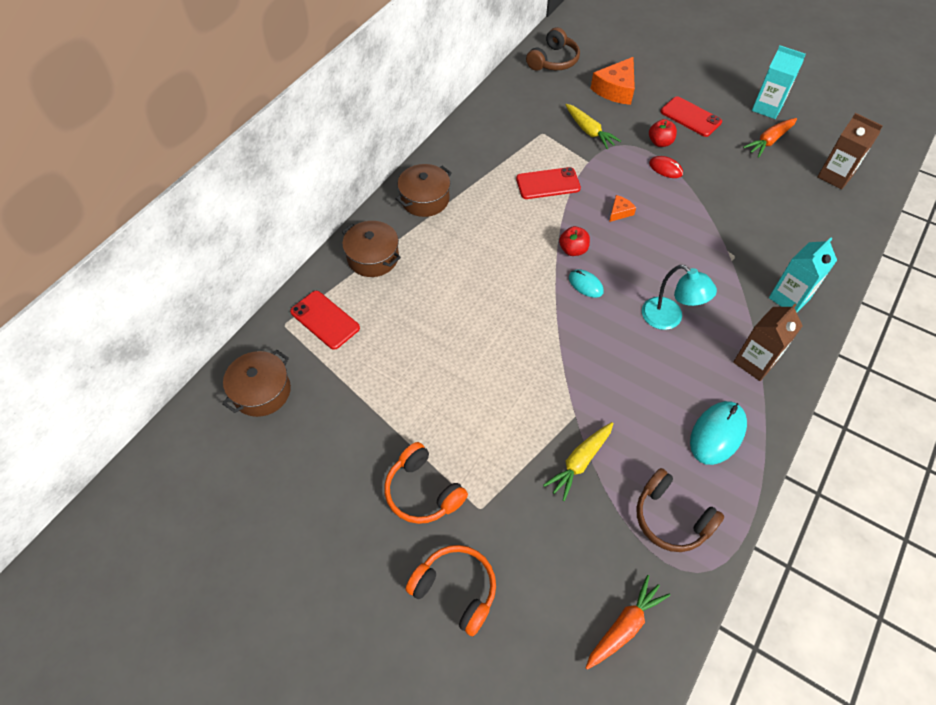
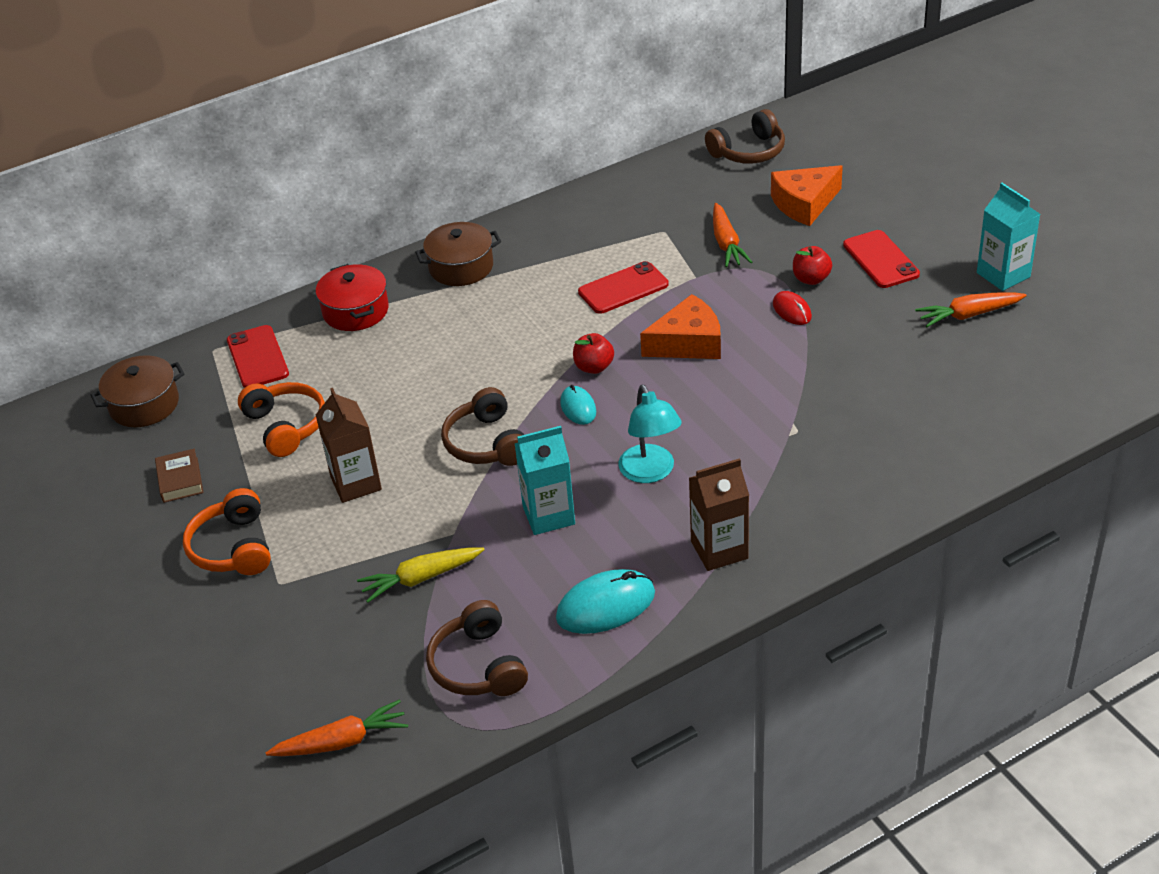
camera: 30 degrees right, 15 degrees down
(338, 448) = (180, 480): none -> brown book
(373, 257) = (356, 311): brown pot -> red pot
(456, 590) = (197, 645): orange headphones -> orange headphones (286, 426)
(545, 334) = (486, 443): none -> brown headphones
(548, 183) = (623, 288): red phone -> red phone turned 45 degrees counterclockwise
(589, 131) = (726, 243): yellow carrot -> orange carrot
(619, 212) = (688, 343): orange cheese -> orange cheese, size x2.03
(789, 298) = (829, 497): turquoise carton -> turquoise carton (548, 515)
(835, 176) = (1028, 380): brown carton -> brown carton (356, 483)

